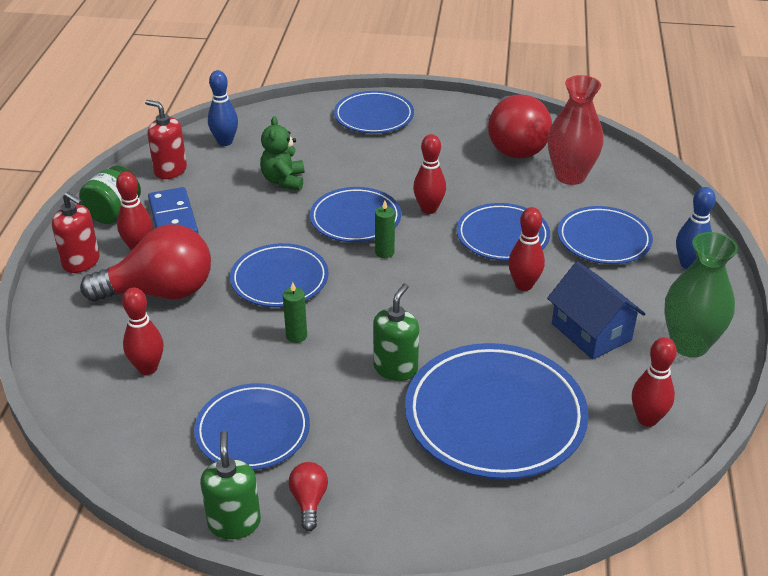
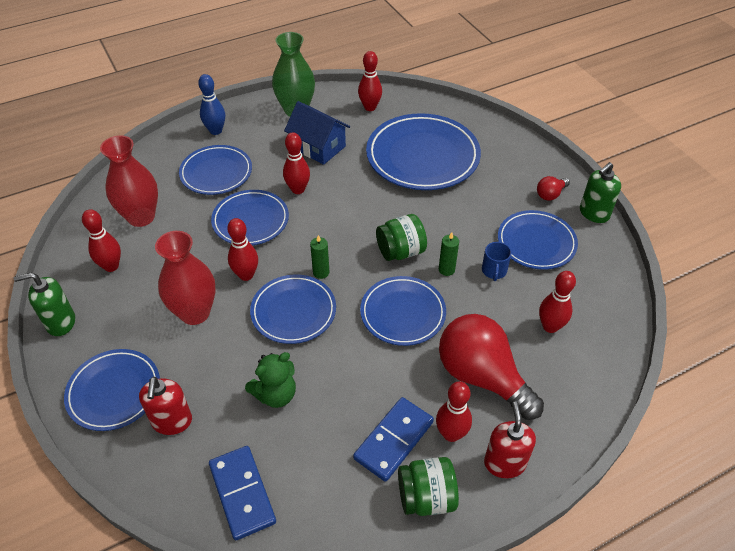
camera: 125 degrees left, 10 degrees up
(170, 170) = (326, 505): red soap dispenser -> red soap dispenser (172, 421)
(225, 142) = (242, 493): blue bowling pin -> blue domino
(255, 370) = (494, 271): none -> blue mug
(355, 316) = (400, 251): none -> green jar
(395, 368) = (427, 210): green soap dispenser -> green soap dispenser (60, 322)
(412, 170) = (195, 313): none -> red vase
(515, 145) = (111, 266): red light bulb -> red bowling pin
(591, 332) = (318, 147): blue house -> blue house turned 75 degrees counterclockwise

